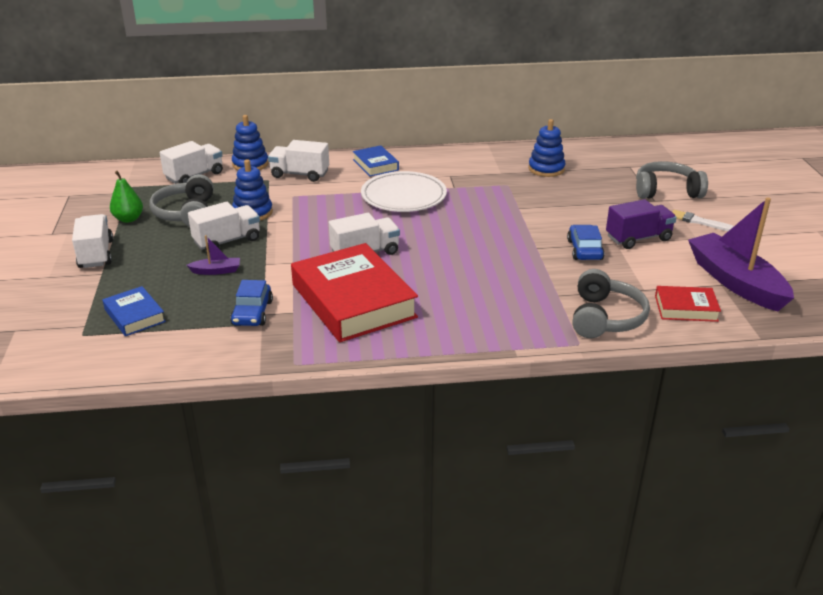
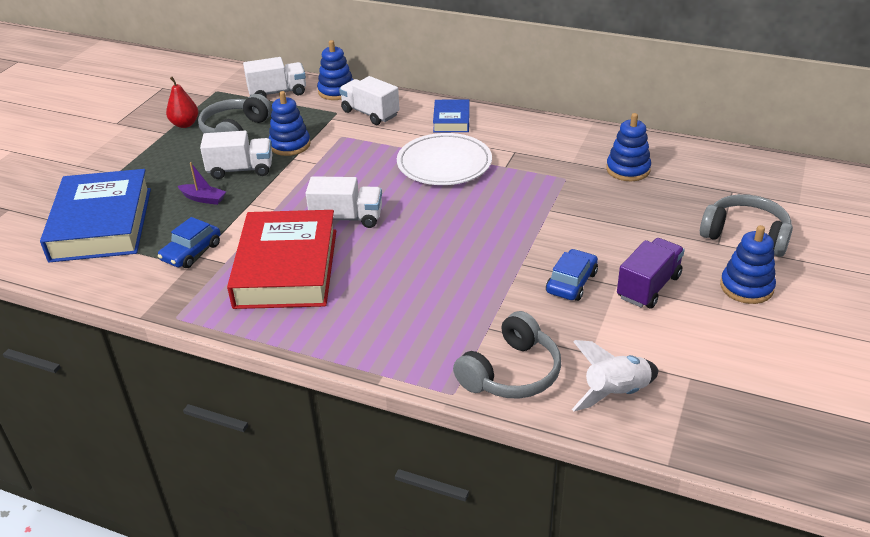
camera: 30 degrees right, 5 degrees up
(96, 254) = (129, 153): white truck -> none
(128, 219) = (185, 124): green pear -> red pear
(134, 315) = (101, 224): blue book -> blue book, size x2.07
(638, 238) = (648, 287): purple truck -> purple truck turned 60 degrees counterclockwise
(686, 308) = (615, 393): red book -> white rocket
(699, 221) = (746, 287): white brush -> blue stacking toy
(735, 282) = (711, 380): purple boat -> none

